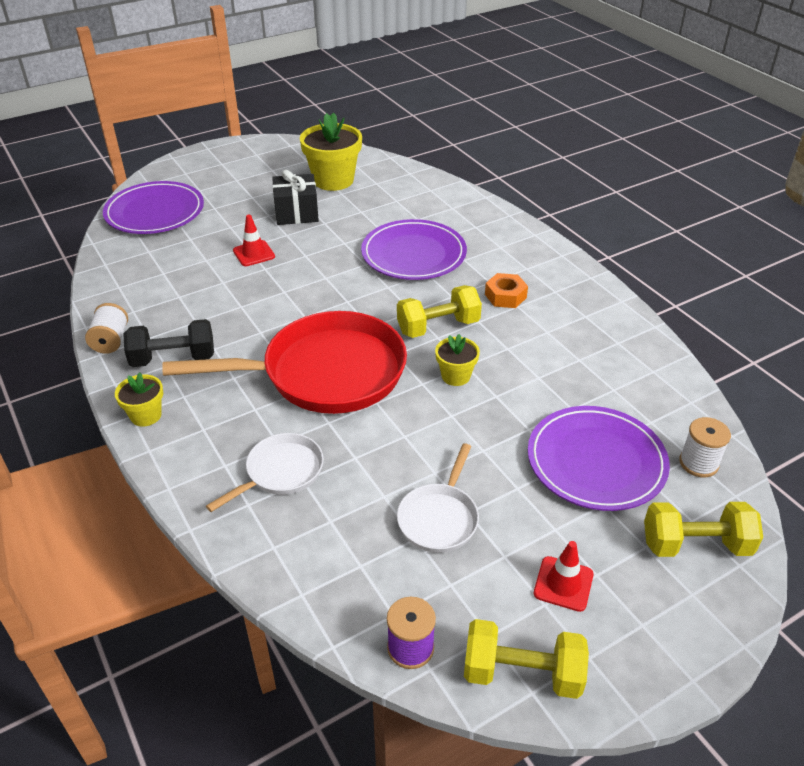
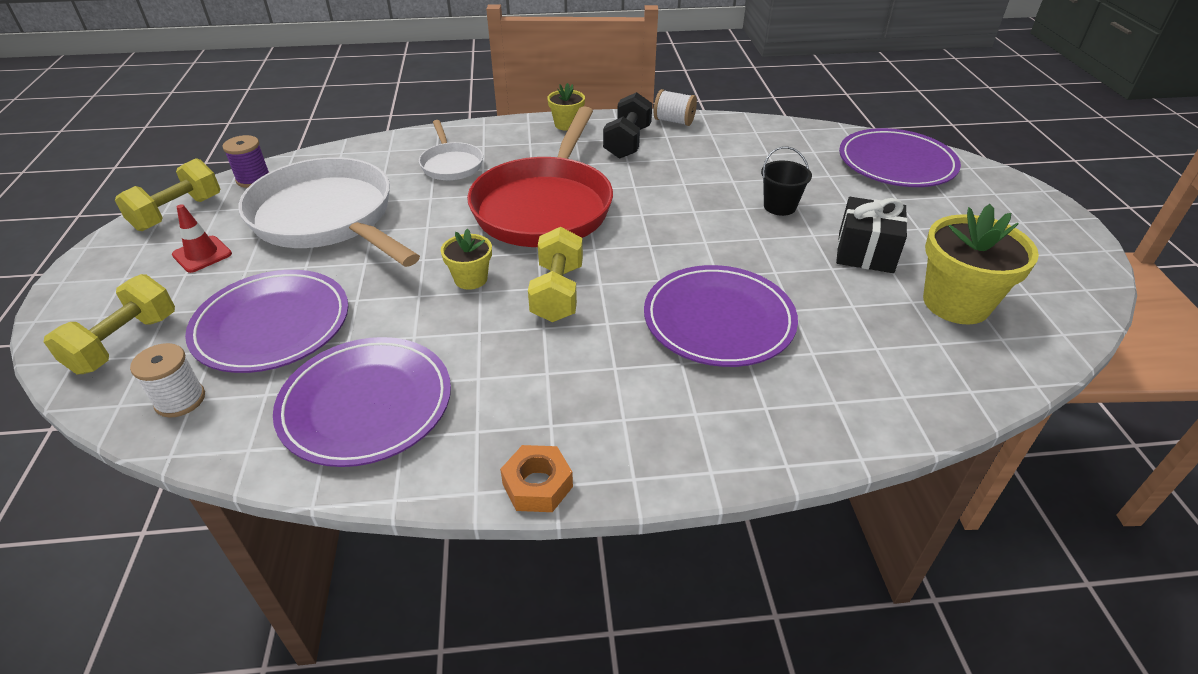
camera: 115 degrees right, 0 degrees up
(254, 253) = (779, 206): red traffic cone -> black bucket
(439, 518) = (328, 218): white pan -> white pan, size x2.06
(505, 296) = (574, 369): orange nut -> orange nut (537, 485)
(612, 369) = (366, 404): none -> purple plate

